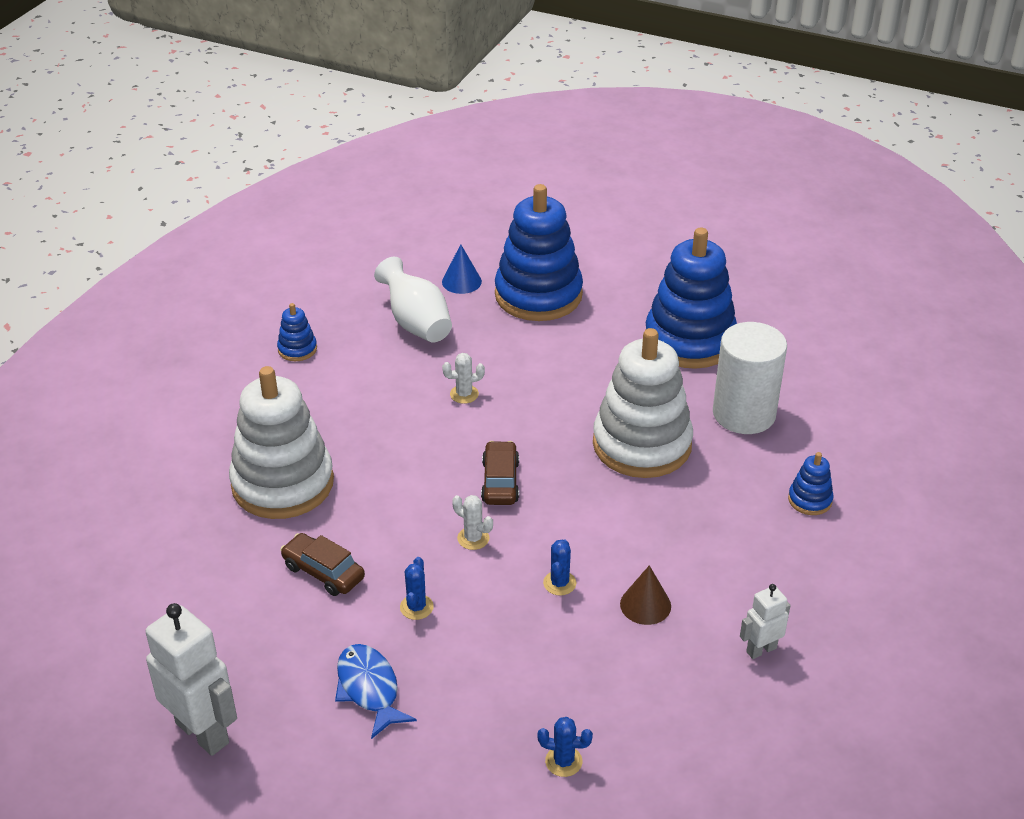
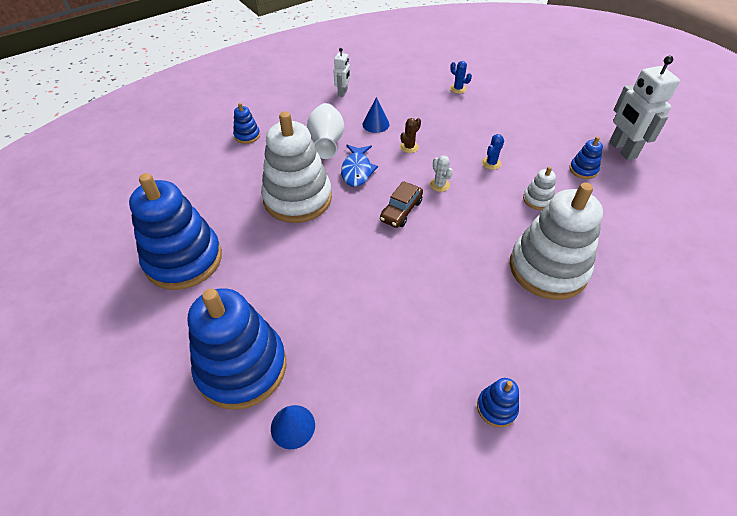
camera: 150 degrees left, 10 degrees up
(265, 656) = (583, 170): none -> blue stacking toy
(323, 572) = (537, 200): brown car -> white stacking toy
(369, 689) = (532, 139): blue fish -> blue fish (357, 170)
(416, 323) = (371, 386): white vase -> white vase (326, 143)
(464, 394) = (380, 287): white cactus -> none
(559, 583) = (409, 147): blue cactus -> brown cactus
(645, 605) = (376, 124): brown cone -> blue cone
(744, 414) = (219, 192): white cylinder -> none
(761, 649) = (343, 93): white robot -> white robot turned 75 degrees counterclockwise

